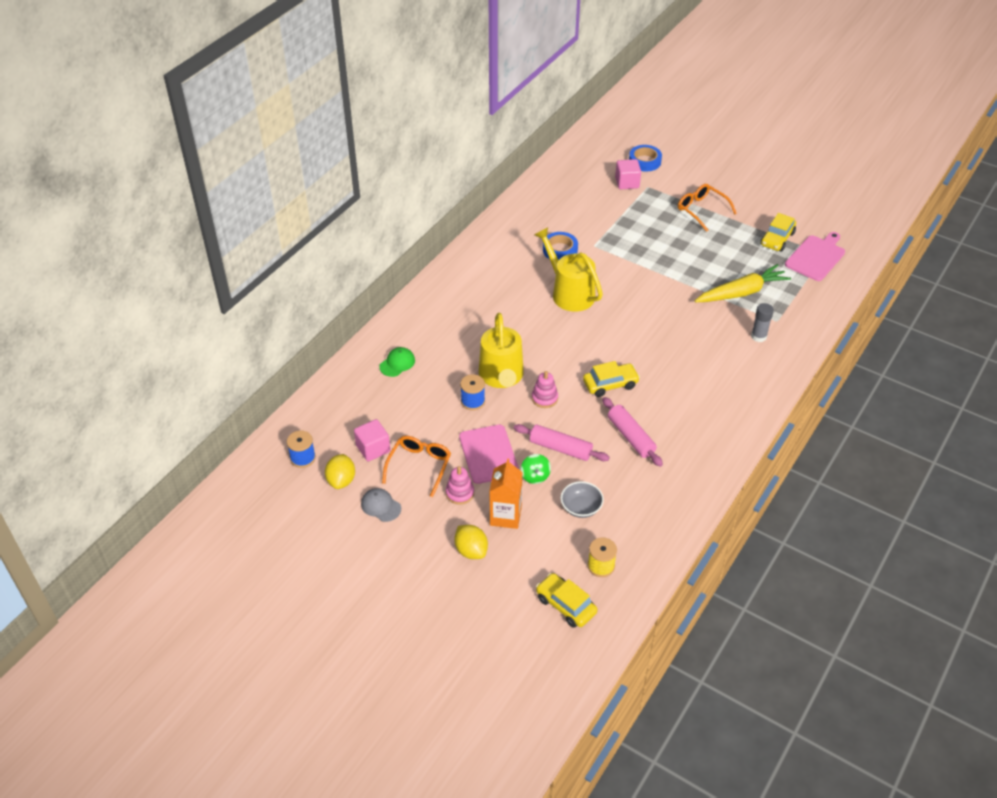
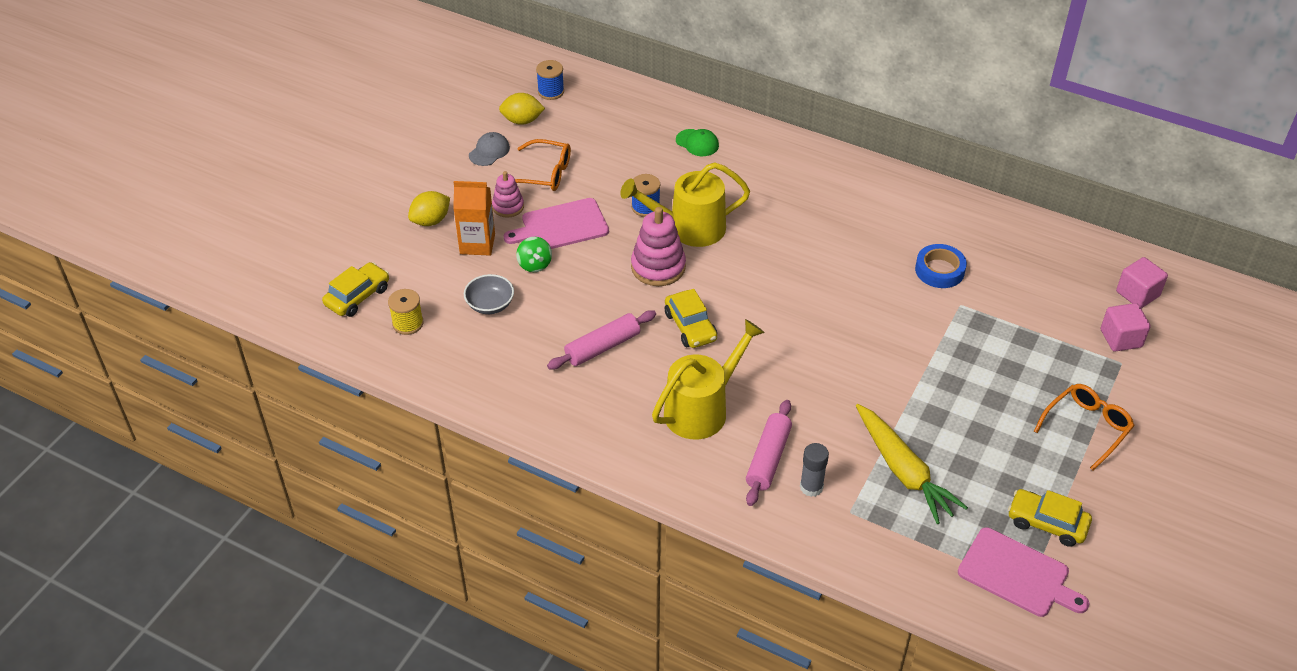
camera: 85 degrees right, 0 degrees up
(373, 449) = (567, 138): pink cube -> pink cube (1137, 294)
(535, 476) = (534, 264): green spinning top -> green spinning top turned 90 degrees counterclockwise
(544, 398) = (658, 267): pink stacking toy -> pink stacking toy, size x1.66
(560, 448) = (578, 284): pink rolling pin -> pink rolling pin (768, 459)
(569, 293) = (854, 283): yellow watering can -> yellow watering can (702, 409)
(644, 161) = (1185, 359): blue tape -> none

